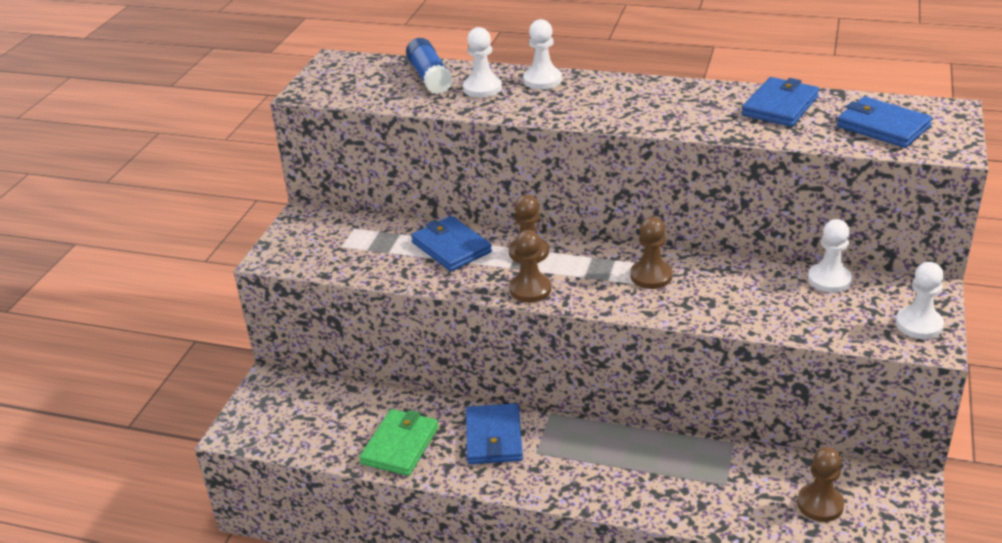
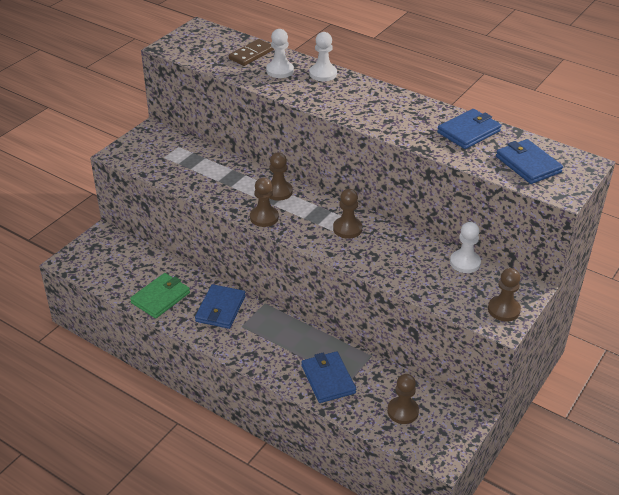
camera: 15 degrees right, 5 degrees up
(429, 77) = (251, 54): blue glue stick -> brown domino
(451, 247) = (231, 175): blue wallet -> blue wallet (328, 379)
(919, 324) = (503, 310): white pawn -> brown pawn

